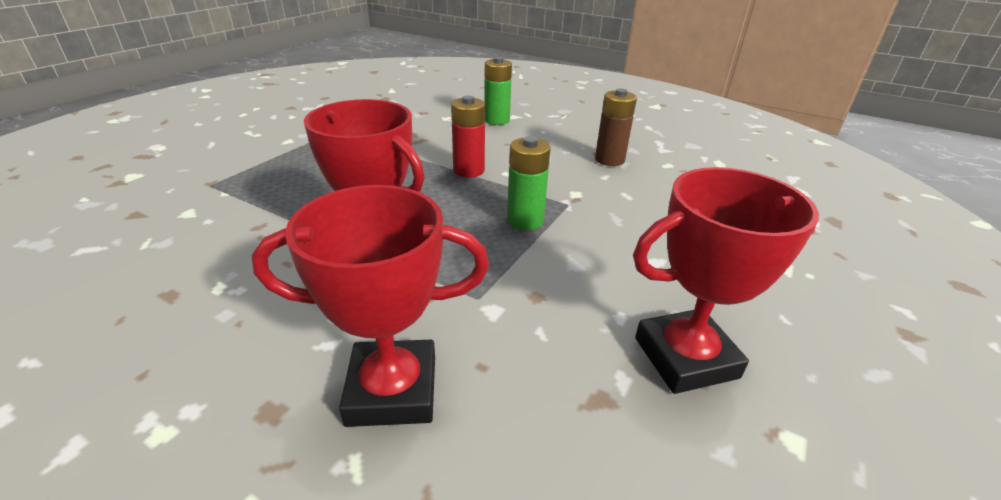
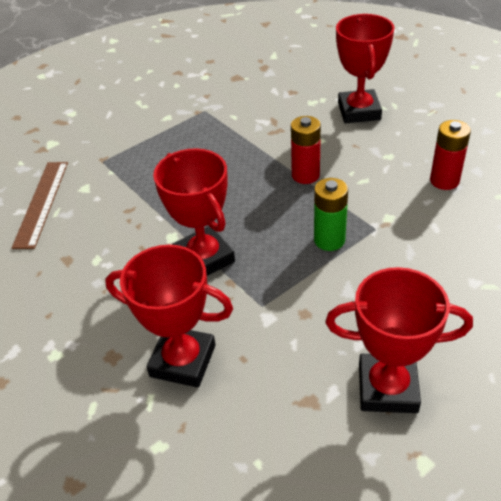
camera: 25 degrees right, 10 degrees up
(121, 236) = (42, 203): none -> brown ruler
(497, 120) = (359, 111): green battery -> red trophy
(609, 160) = (444, 181): brown battery -> red battery

